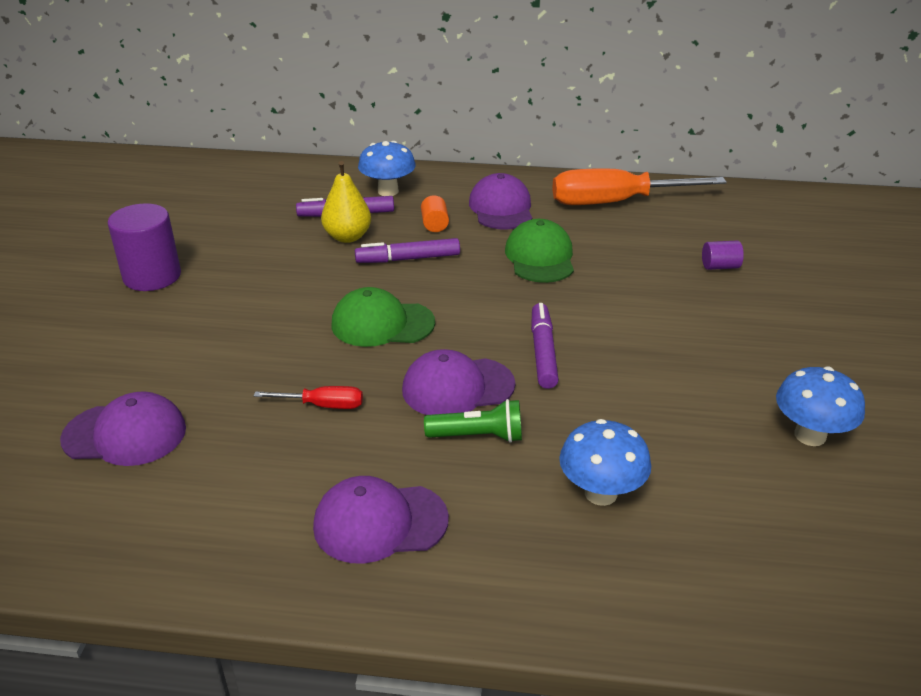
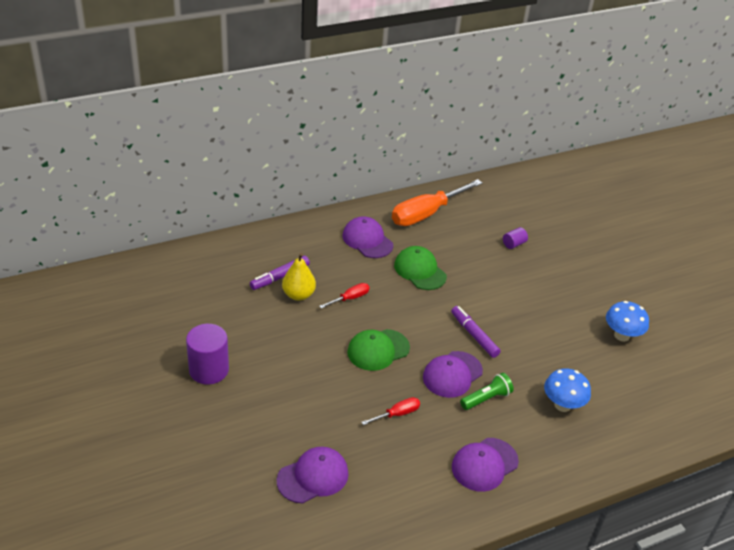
camera: 35 degrees left, 5 degrees up
(388, 191) = (287, 249): blue mushroom -> none
(408, 259) = (350, 298): purple marker -> red screwdriver
(434, 225) = (340, 267): orange cylinder -> none

